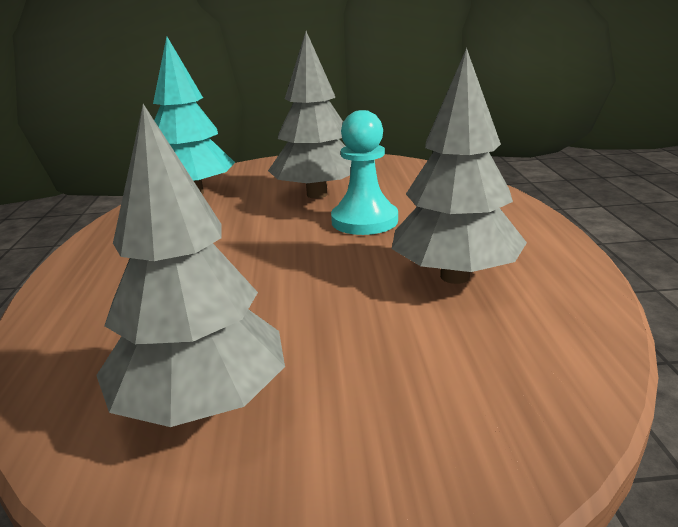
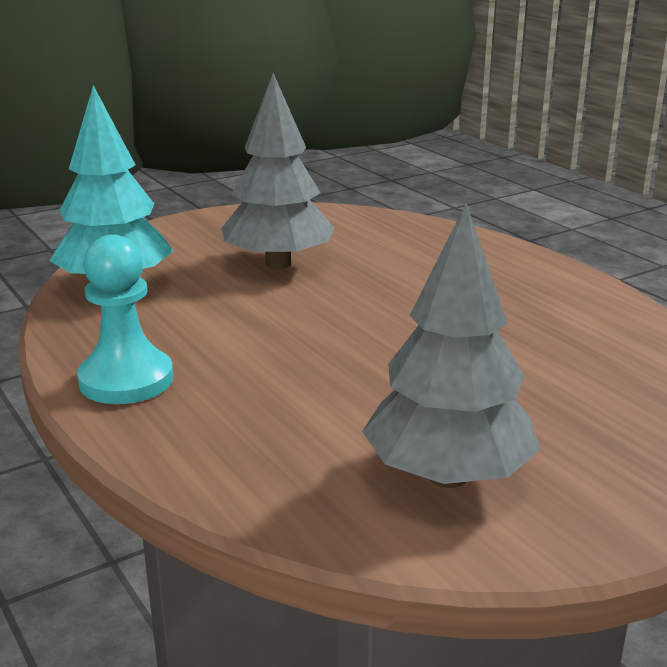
camera: 30 degrees left, 0 degrees up
(364, 221) = (372, 285): turquoise pawn -> turquoise pawn (126, 380)
(455, 276) = (523, 323): grey tree -> none

